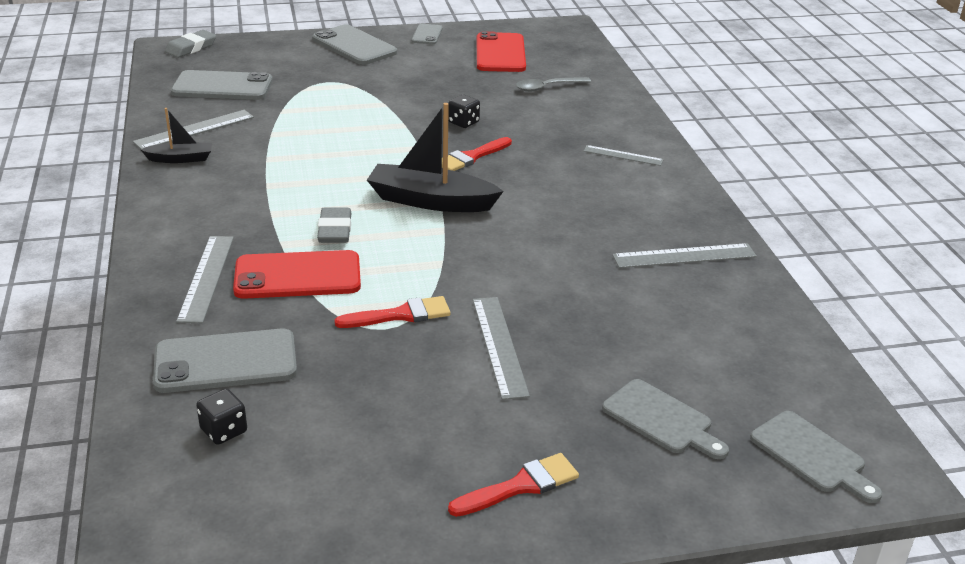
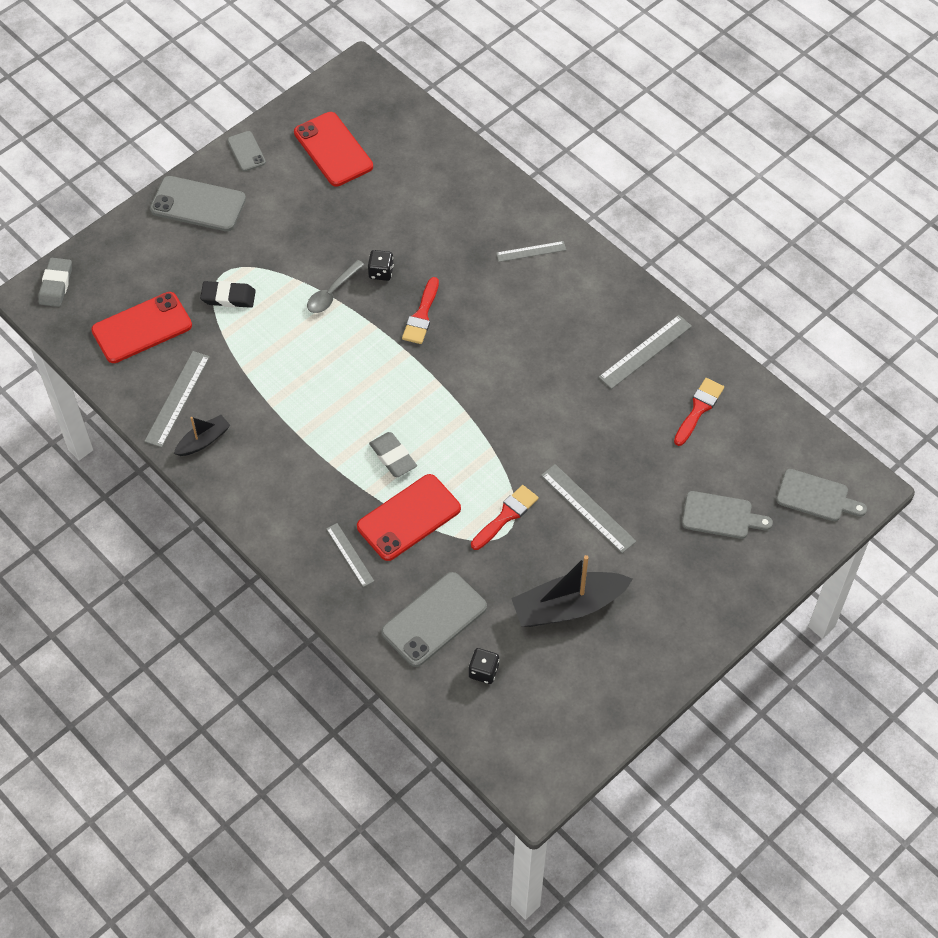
camera: 30 degrees left, 25 degrees up
(206, 278) = (350, 555): grey ruler -> grey ruler, size x0.64
(222, 87) = (142, 328): grey phone -> red phone
(314, 94) = (228, 297): none -> black eraser
(430, 201) = (433, 386): black boat -> black boat (568, 606)
(520, 486) = (678, 612): red brush -> red brush (698, 409)
(547, 87) = (410, 184): grey spoon -> grey spoon (332, 293)

